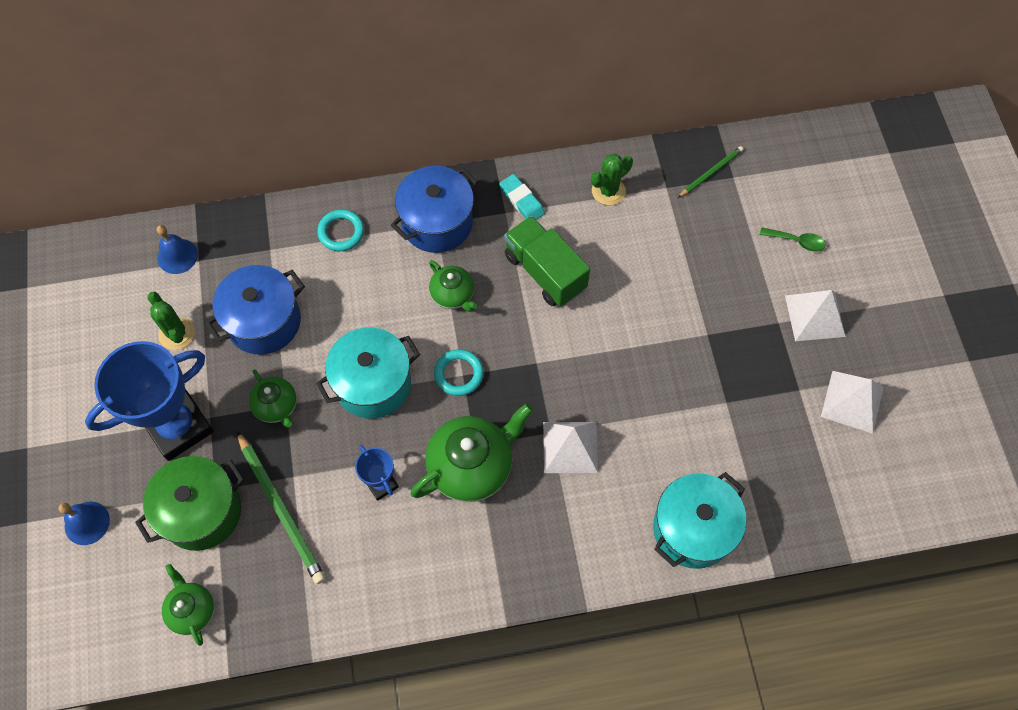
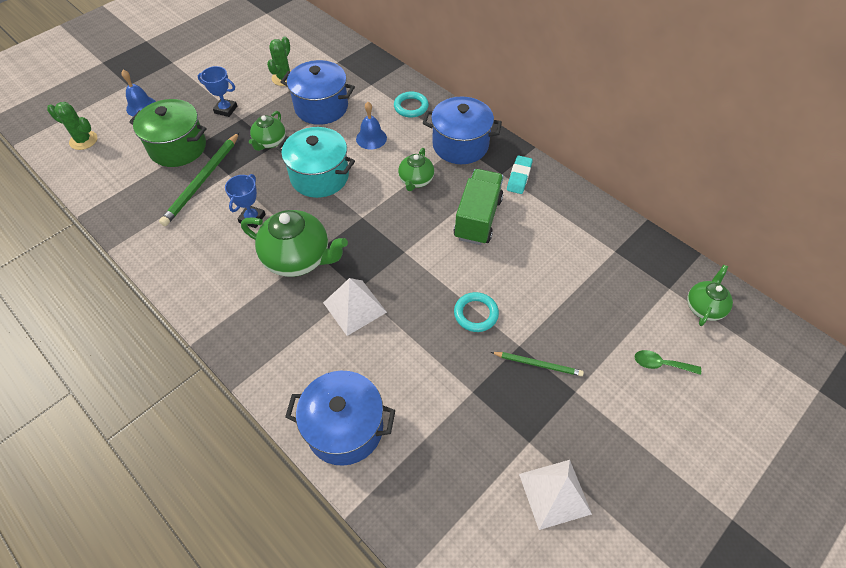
camera: 55 degrees right, 10 degrees down
(177, 256) = (333, 52): blue bell -> blue bell (371, 138)
(178, 427) = (226, 109): blue trophy -> blue trophy, size x0.47
(192, 610) = (111, 177): green teapot -> green teapot (704, 307)
(459, 374) = (361, 214): turquoise ring -> turquoise ring (476, 314)
(608, 191) = (575, 219): green cactus -> green cactus (83, 140)
(693, 529) = (345, 428): turquoise pot -> blue pot
(711, 172) = (657, 271): green pencil -> green pencil (538, 364)
(797, 241) = (660, 364): green spoon -> green spoon turned 120 degrees clockwise
(815, 315) = (607, 416): white pyramid -> none

